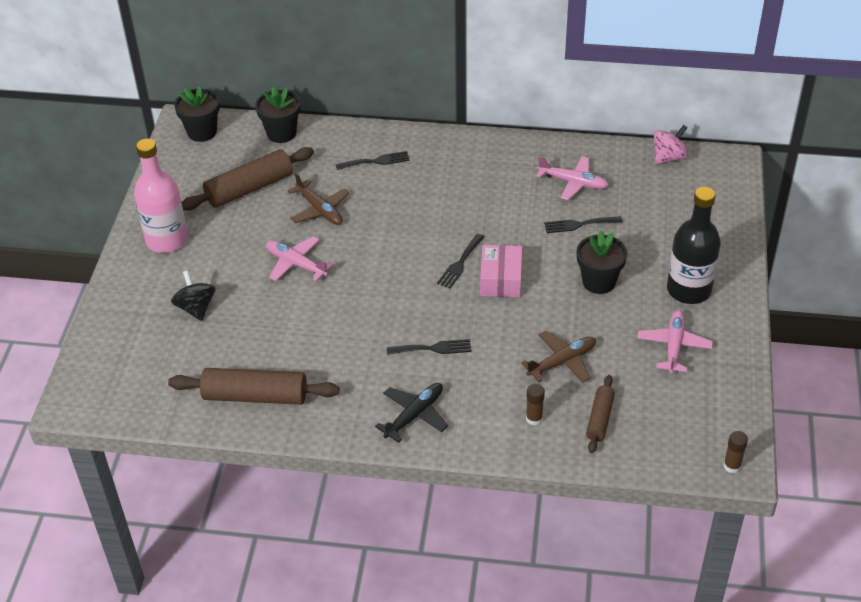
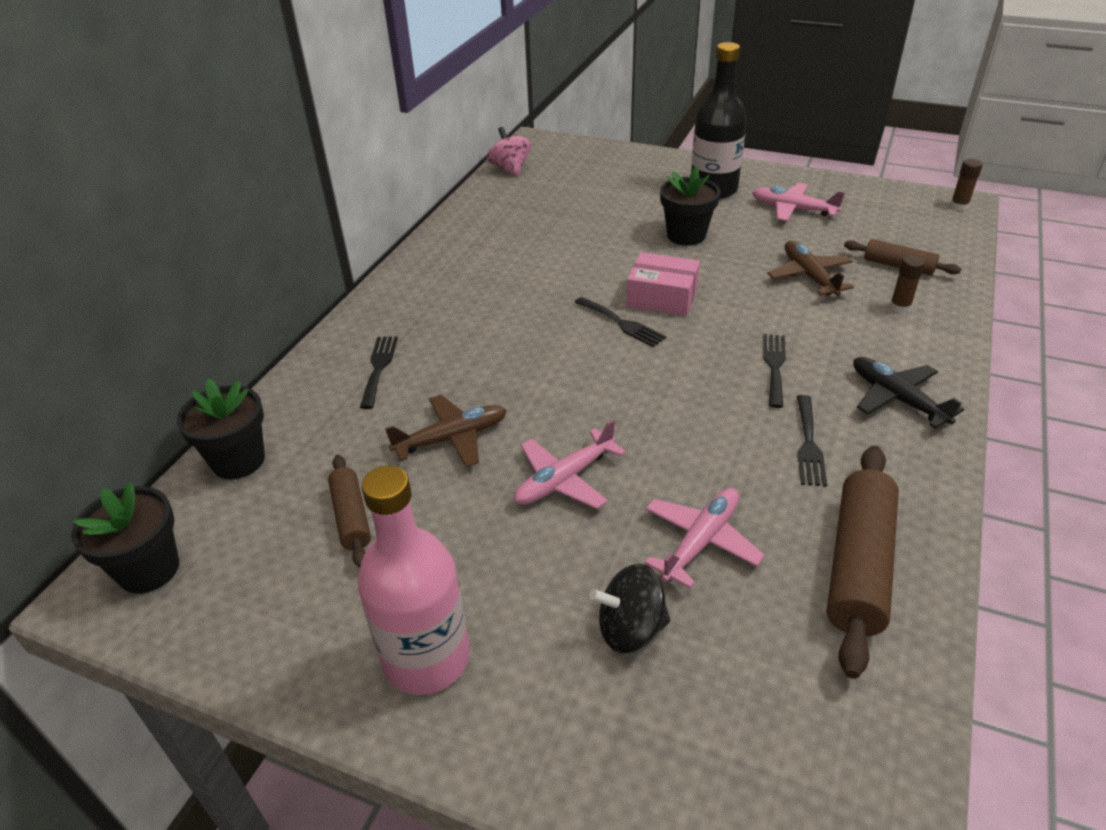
camera: 75 degrees left, 5 degrees down
(249, 188) = (351, 517): brown rolling pin -> brown rolling pin, size x0.57
(573, 182) = (516, 227): pink plane -> pink plane (701, 542)
(579, 224) = (589, 233): black fork -> black fork (808, 444)

